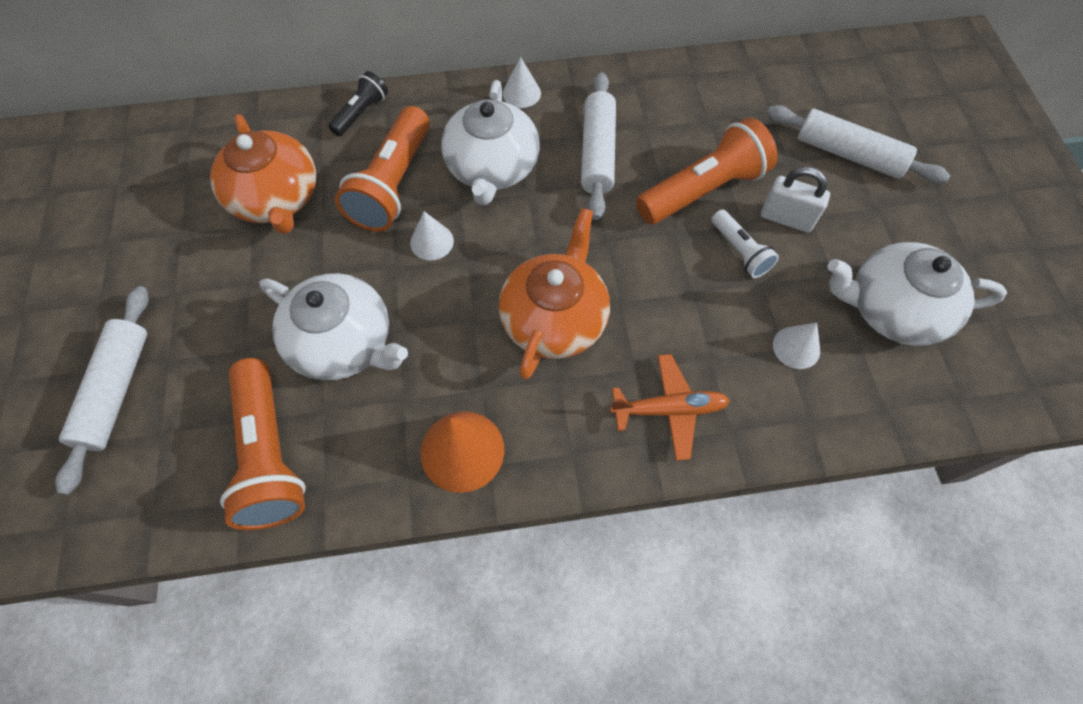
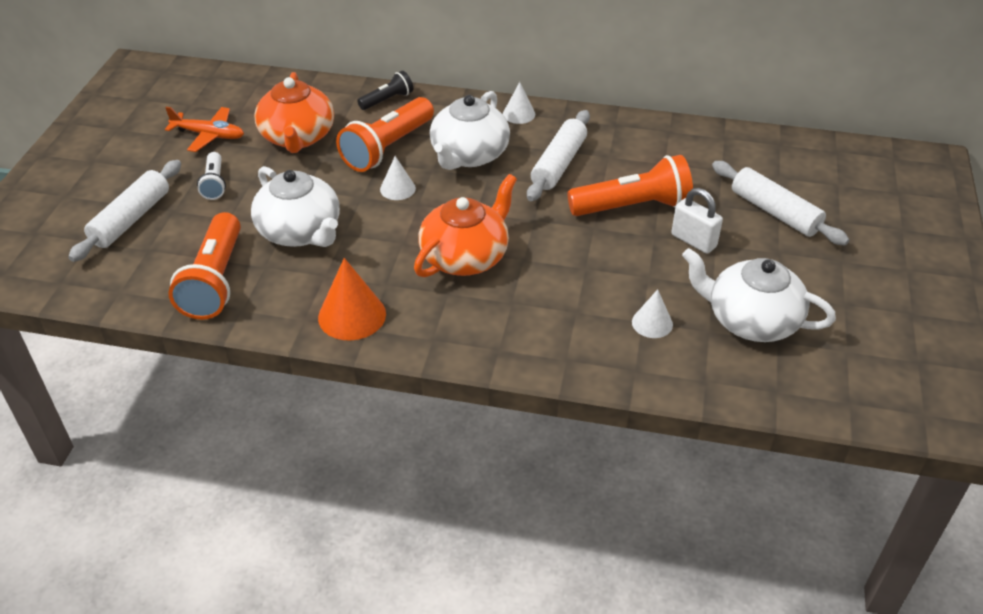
camera: 20 degrees right, 20 degrees down
(669, 409) = (524, 333): orange plane -> orange plane (209, 135)
(740, 251) = (641, 252): white flashlight -> white flashlight (214, 184)

